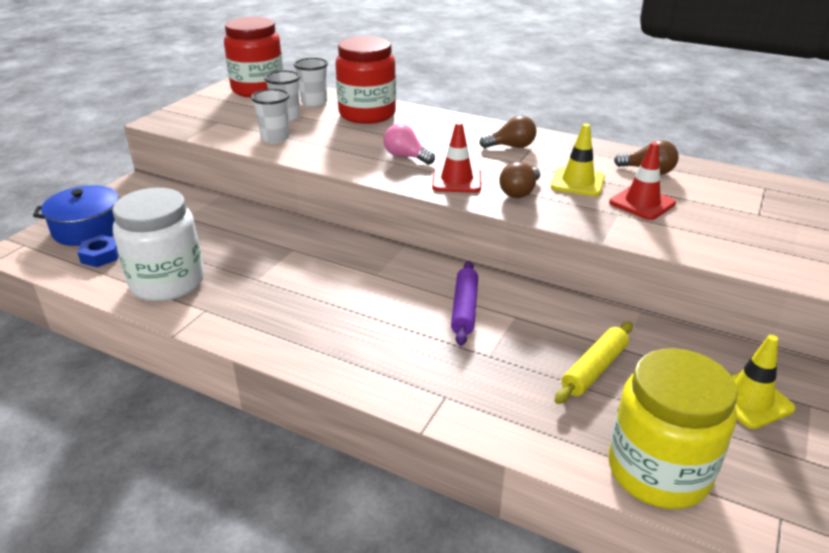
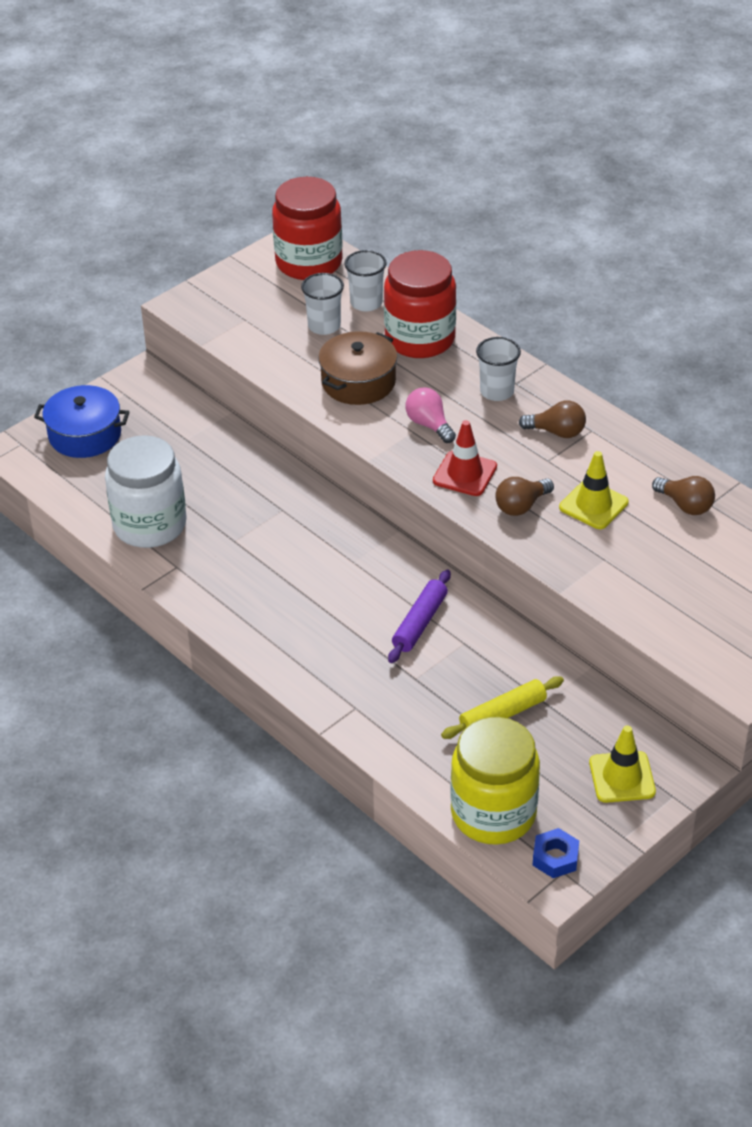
camera: 20 degrees right, 10 degrees up
(101, 256) = (92, 476): blue nut -> blue nut (555, 858)
(275, 138) = (299, 362): white cup -> white cup (497, 391)
(331, 142) = (358, 382): none -> brown pot
(642, 203) = (640, 550): red traffic cone -> none

